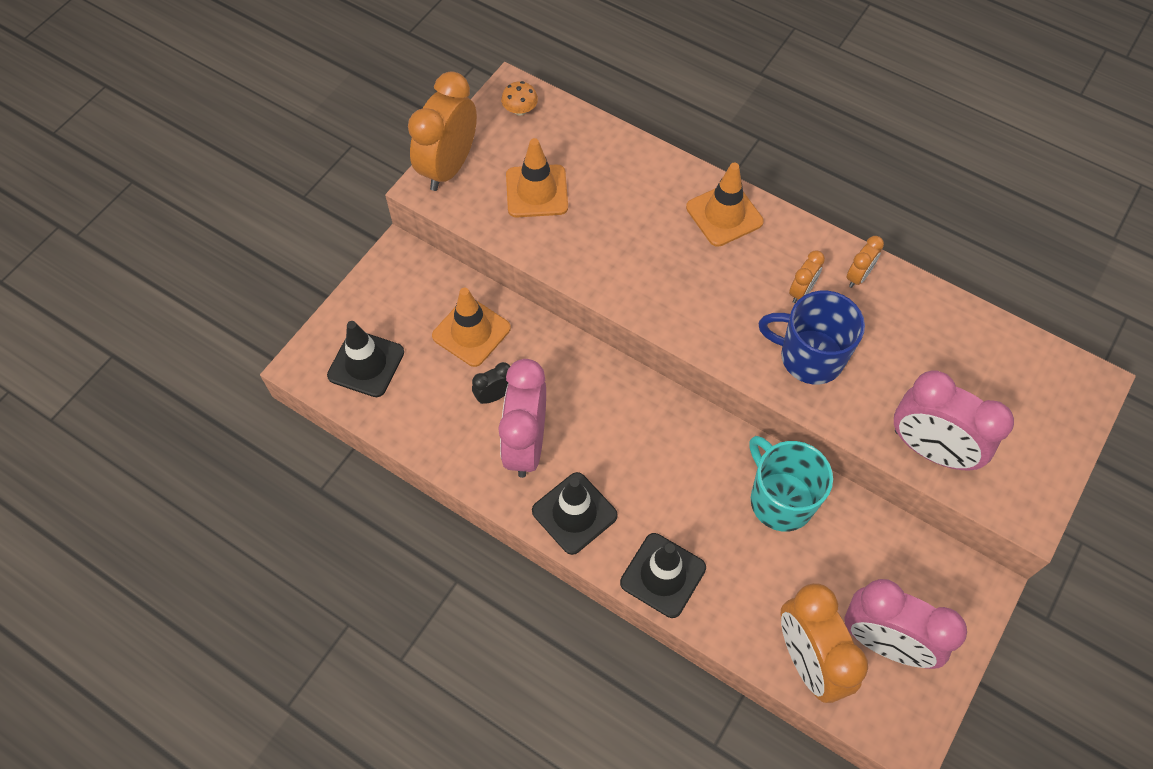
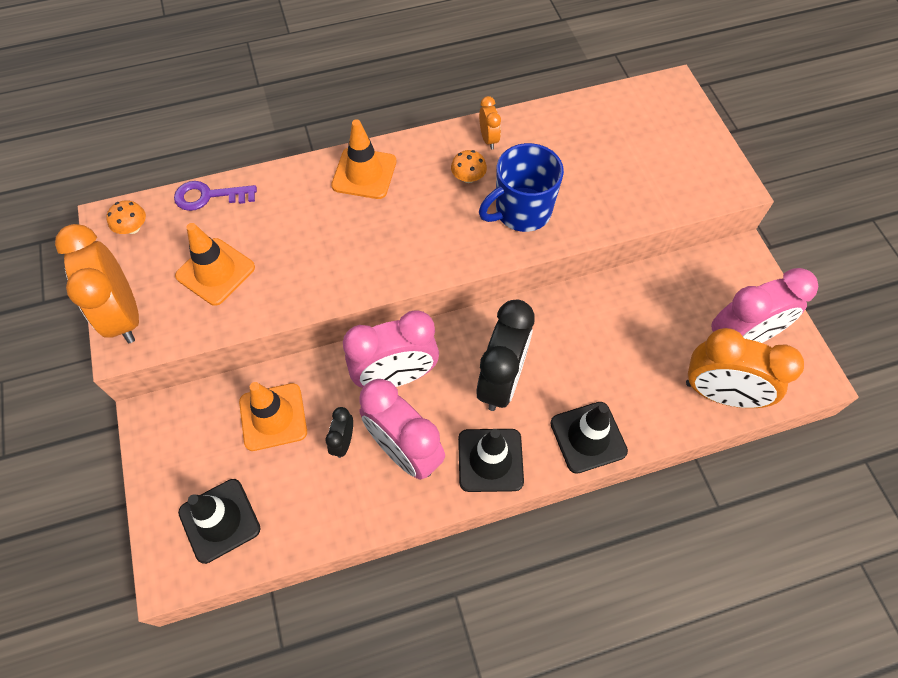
camera: 50 degrees left, 0 degrees up
(594, 131) = (208, 196): none -> purple key
(651, 469) = (501, 381): none -> black clock
(780, 500) = (592, 318): turquoise mug -> none
(801, 291) = (468, 177): orange clock -> orange mushroom
(930, 449) = (647, 200): pink clock -> pink clock (395, 376)

